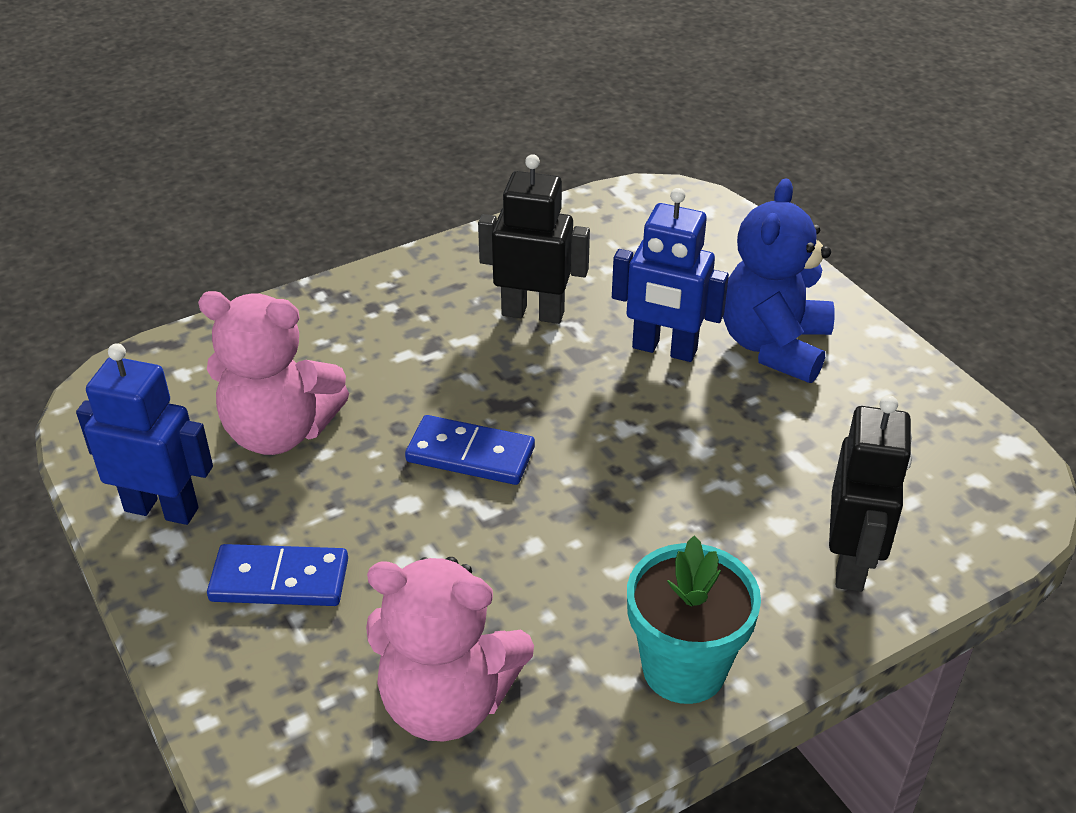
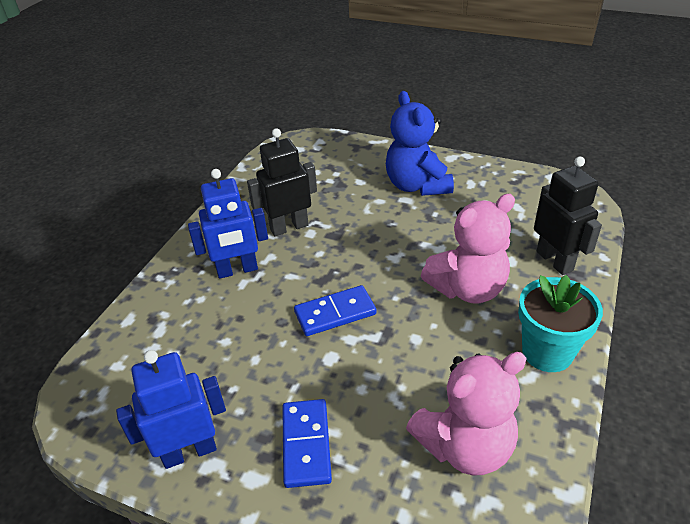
camera: 35 degrees left, 0 degrees up
(279, 580) = (306, 444): blue domino -> blue domino turned 60 degrees counterclockwise
(280, 431) = (216, 363): pink teddy bear -> pink teddy bear (467, 289)
(664, 349) = (371, 212): blue robot -> blue robot (237, 270)

